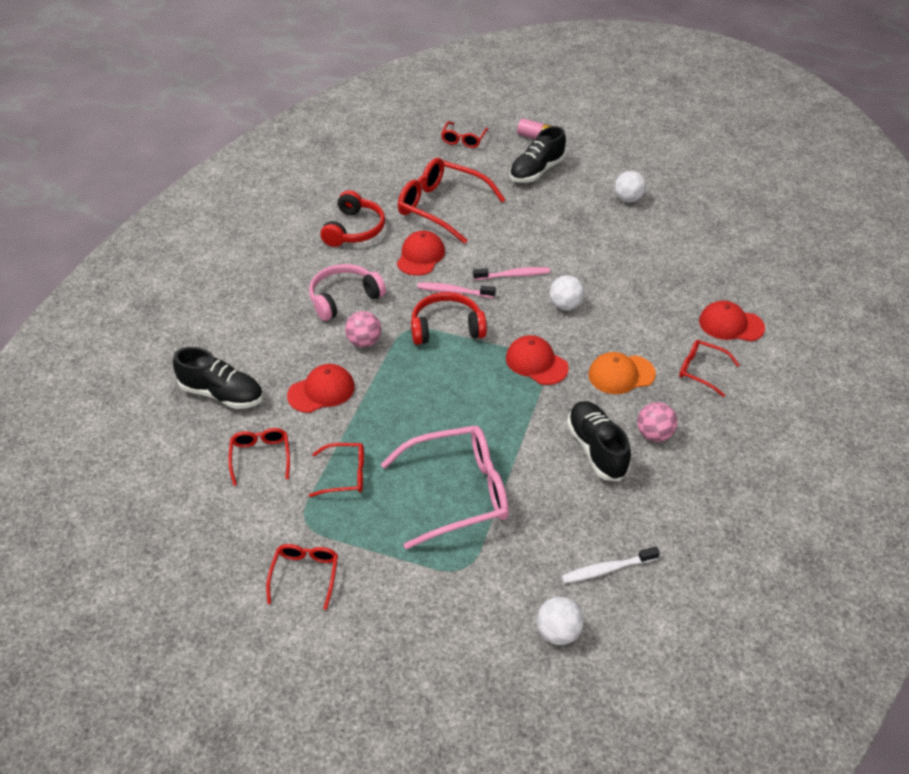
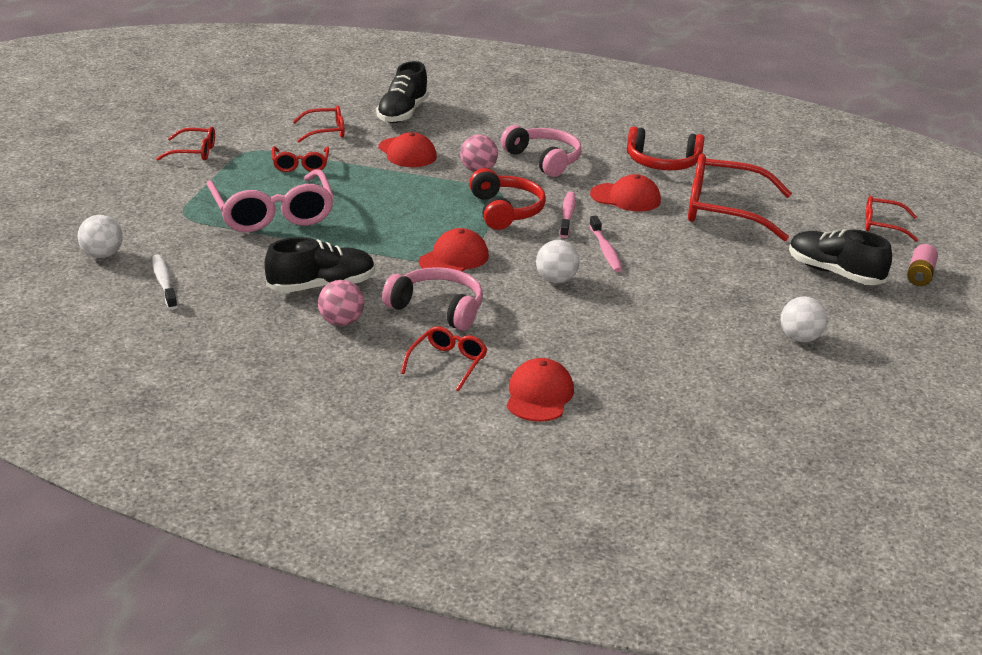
camera: 85 degrees right, 15 degrees down
(442, 207) = (724, 210): red glasses -> red glasses turned 105 degrees counterclockwise
(621, 374) = (438, 308): orange cap -> pink headphones

